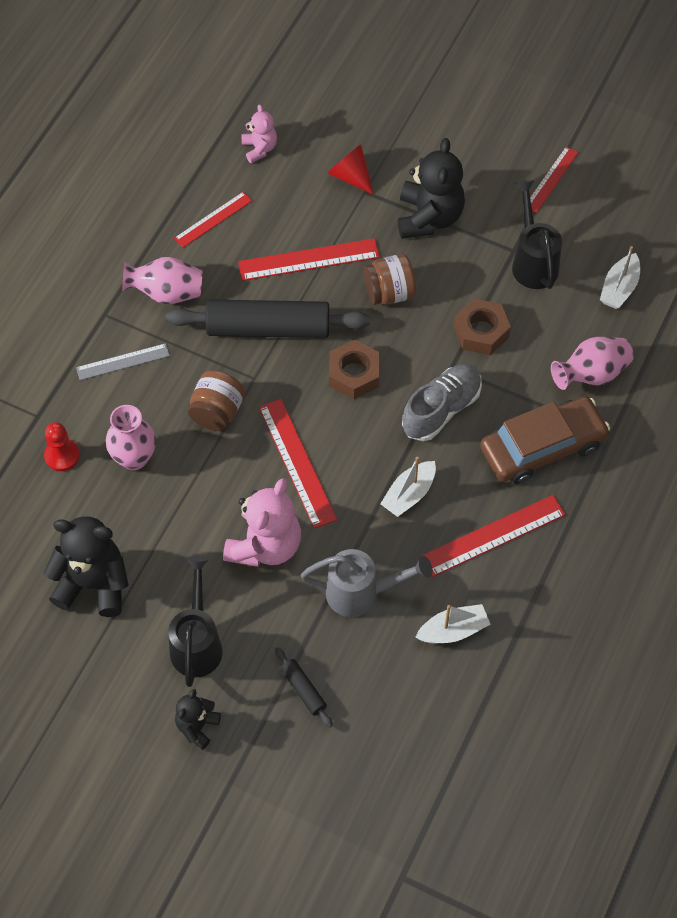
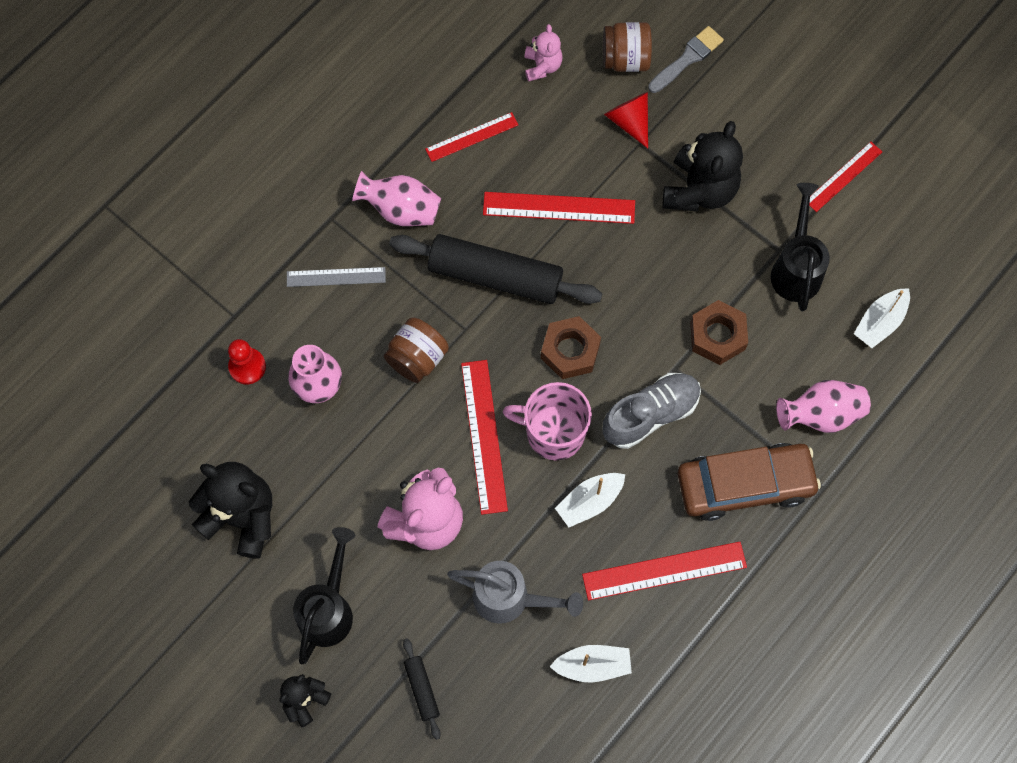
camera: 15 degrees right, 10 degrees up
(359, 445) = (553, 432): none -> pink mug
(386, 115) = (687, 58): none -> grey brush
(389, 293) = (633, 267): brown jar -> brown jar (625, 59)

